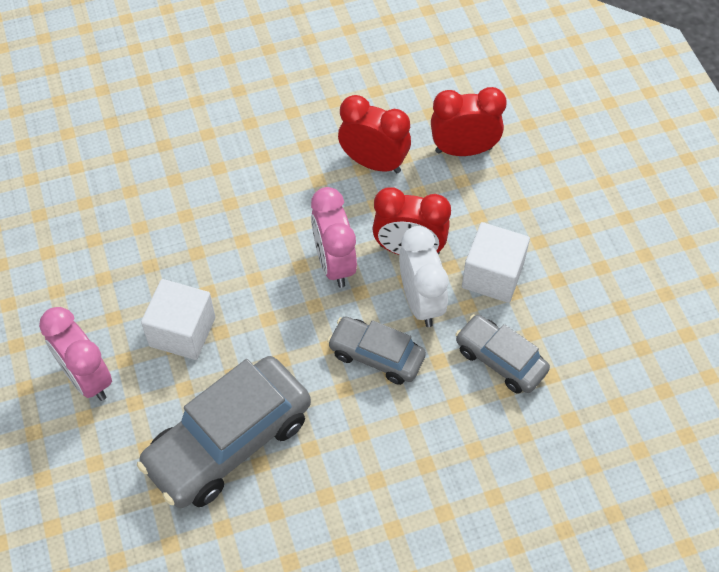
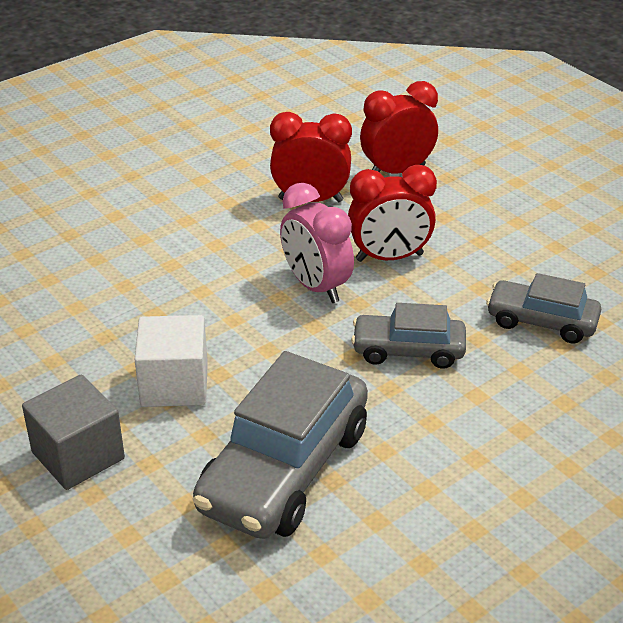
camera: 20 degrees left, 20 degrees down
(87, 378) = (78, 455): pink clock -> grey cube
(421, 302) = (428, 295): white clock -> none
(492, 275) = (489, 258): white cube -> none

